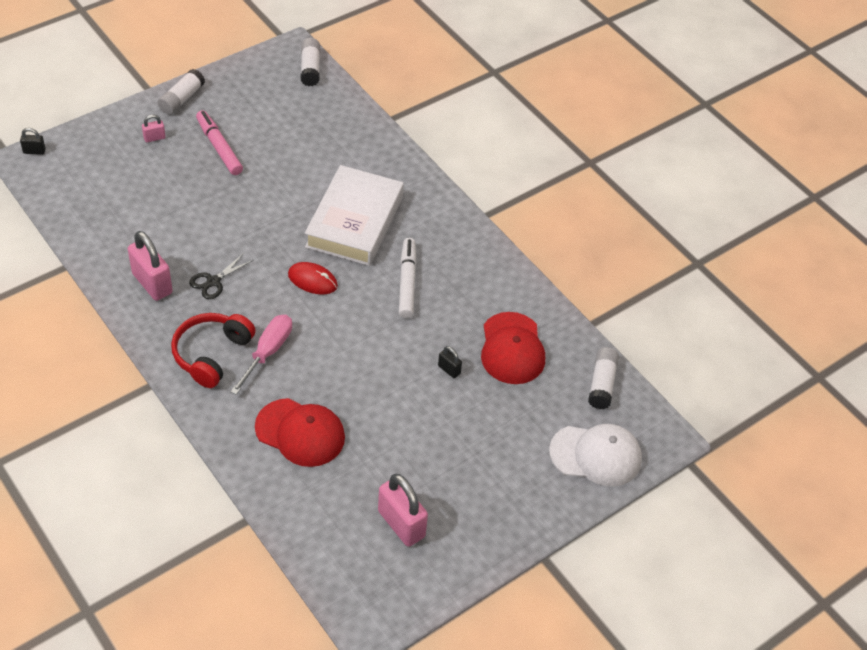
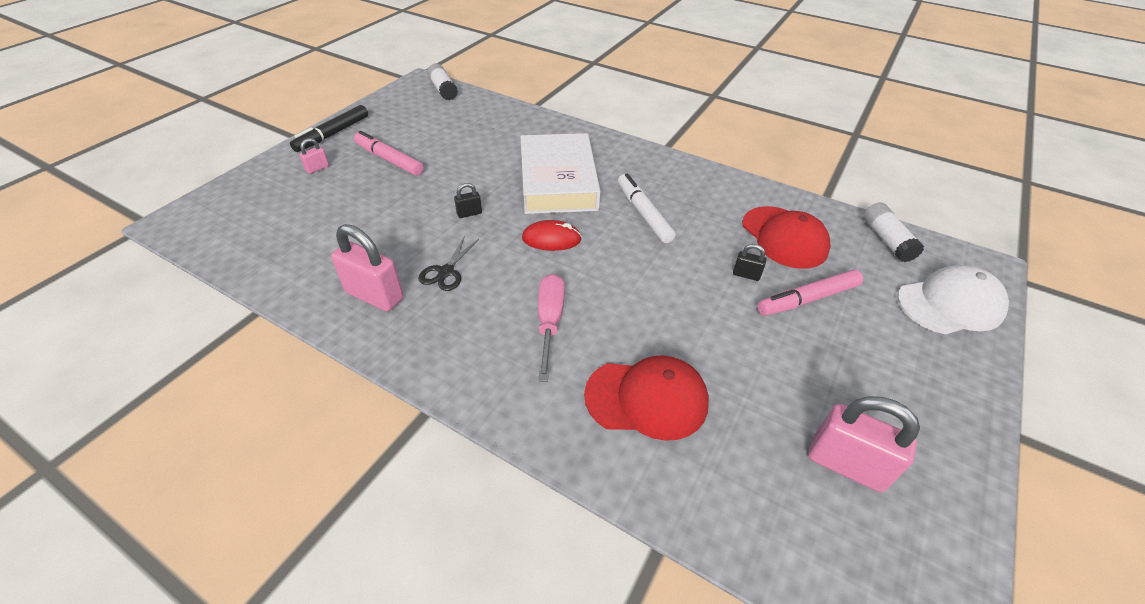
camera: 20 degrees left, 5 degrees down
(34, 151) = (181, 212): black padlock -> black padlock (469, 213)
(182, 99) = (332, 134): white glue stick -> black marker
(211, 354) = (486, 347): red headphones -> none
(481, 408) = (807, 299): none -> pink marker

